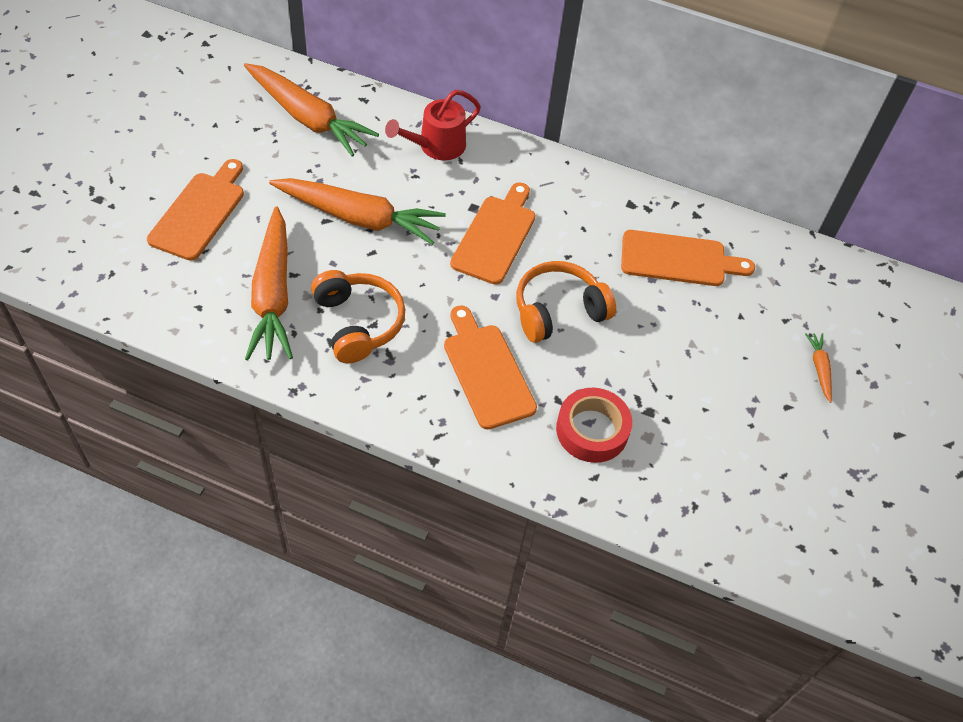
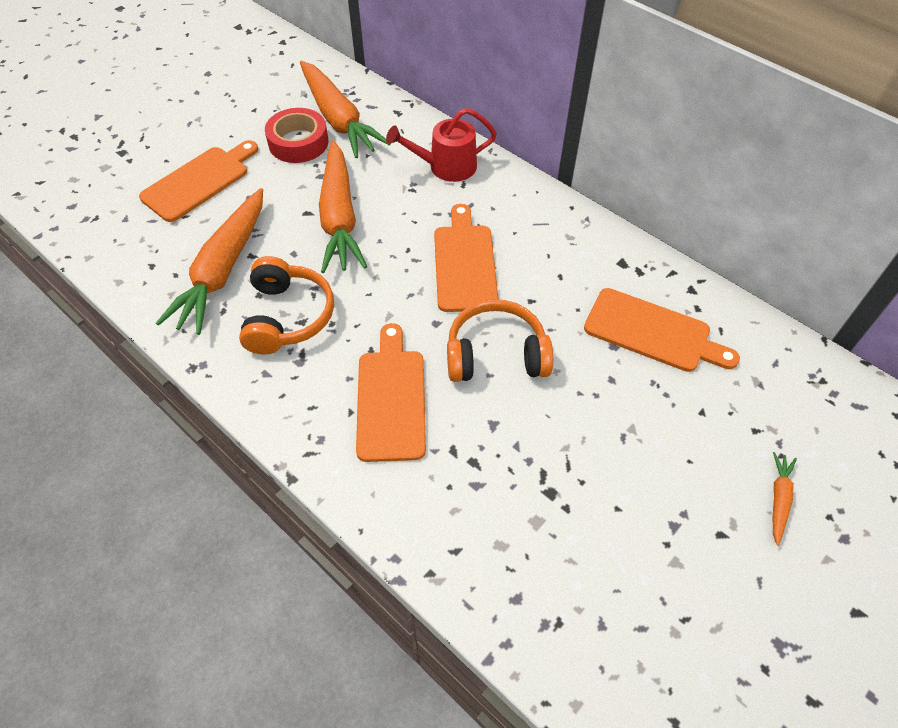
camera: 25 degrees right, 0 degrees up
(359, 218) = (339, 217): orange carrot -> orange carrot turned 45 degrees clockwise
(495, 236) = (464, 263): orange cutting board -> orange cutting board turned 45 degrees counterclockwise
(592, 430) = (475, 495): red tape -> red tape (298, 142)

